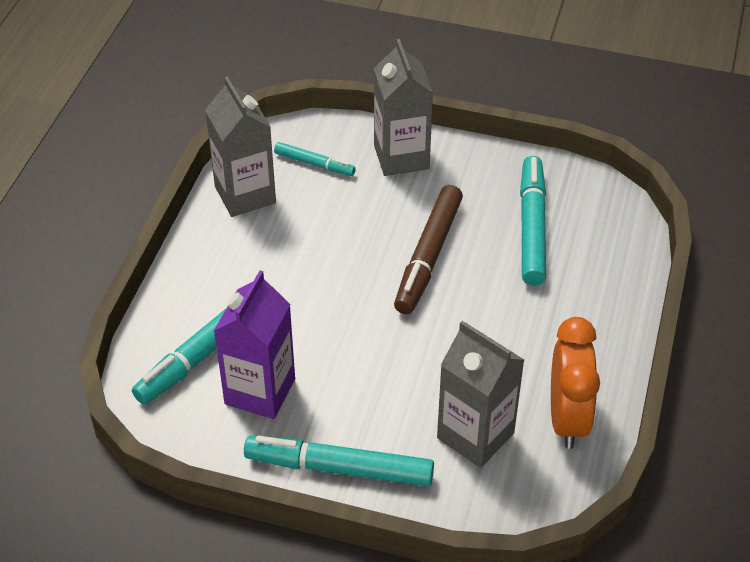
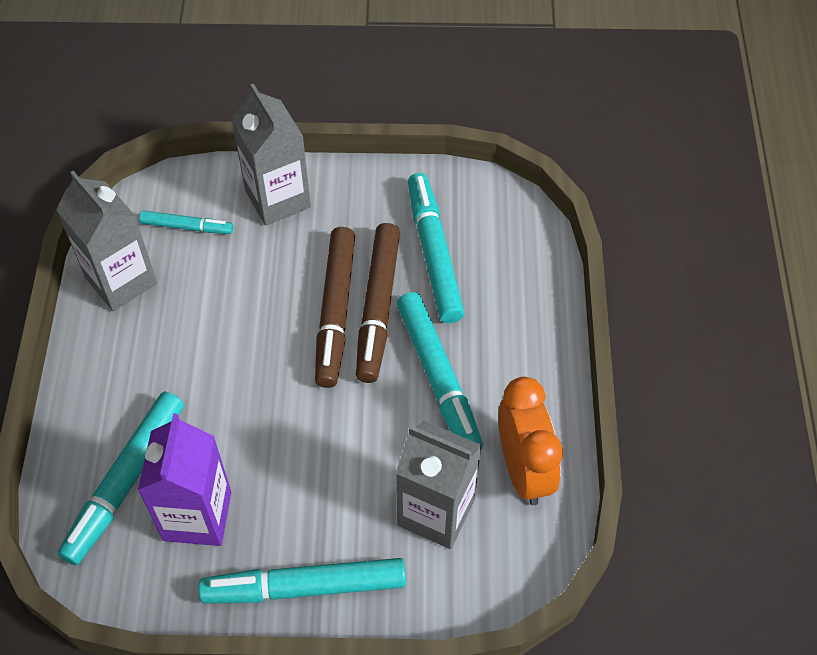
camera: 15 degrees left, 10 degrees up
(468, 260) = (378, 307): none -> brown marker
(508, 327) = (438, 377): none -> turquoise marker

